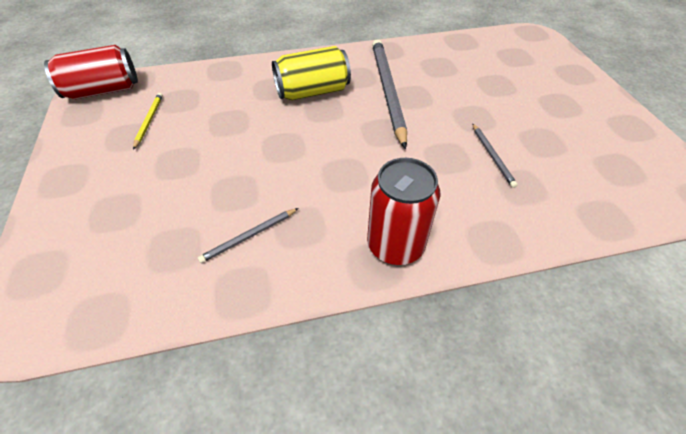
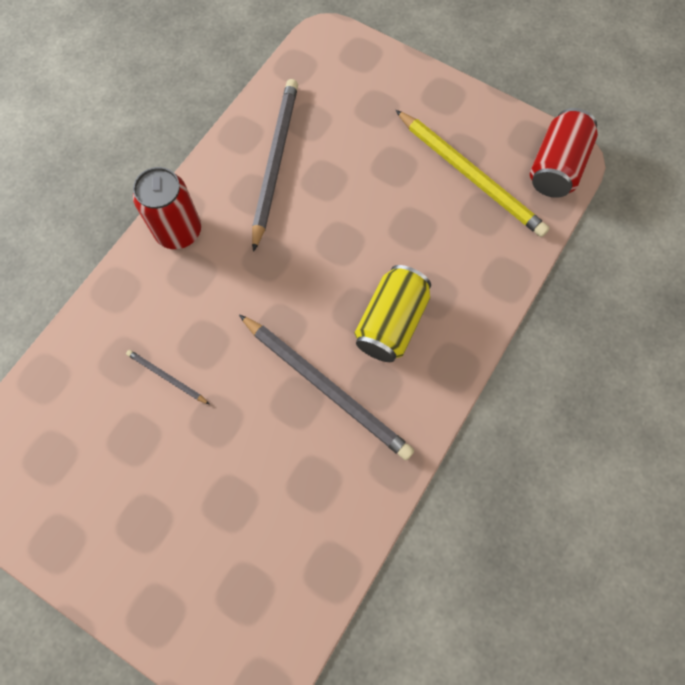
camera: 135 degrees right, 20 degrees up
(149, 121) = (470, 176): yellow pencil -> yellow pencil, size x2.19
(249, 236) = (275, 162): grey pencil -> grey pencil, size x2.19

